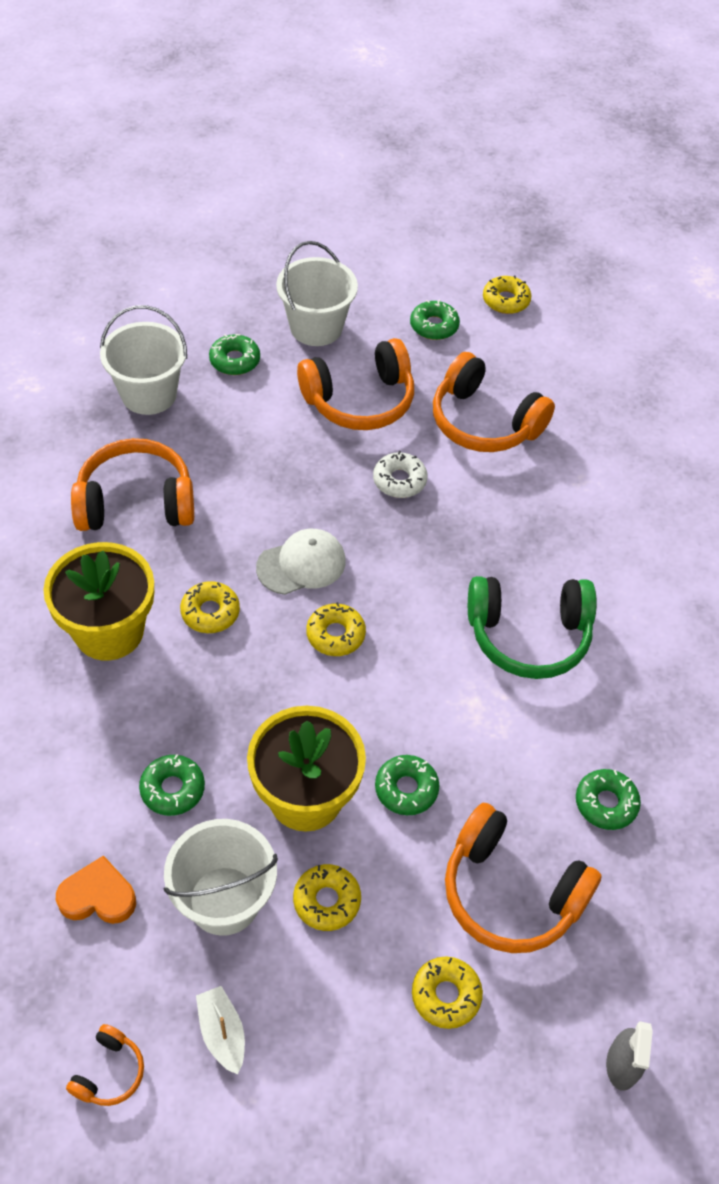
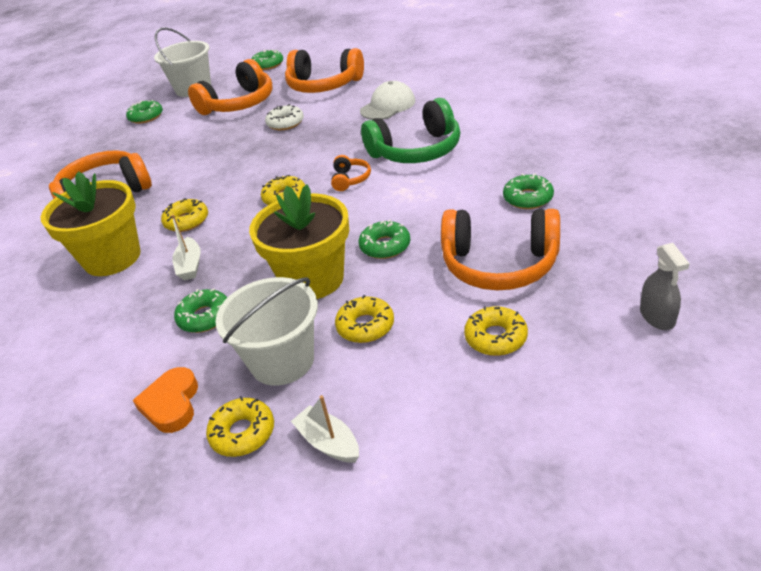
camera: 15 degrees left, 15 degrees down
(98, 896) = (171, 404): orange heart -> orange heart turned 75 degrees counterclockwise
(109, 1072) = (239, 518): orange headphones -> orange headphones (350, 179)
(149, 394) = (92, 148): white bucket -> none
(187, 695) = (190, 265): none -> white boat
(301, 564) = (241, 177): white cap -> white cap (388, 106)
(506, 300) = (305, 43): yellow donut -> yellow donut (243, 433)

